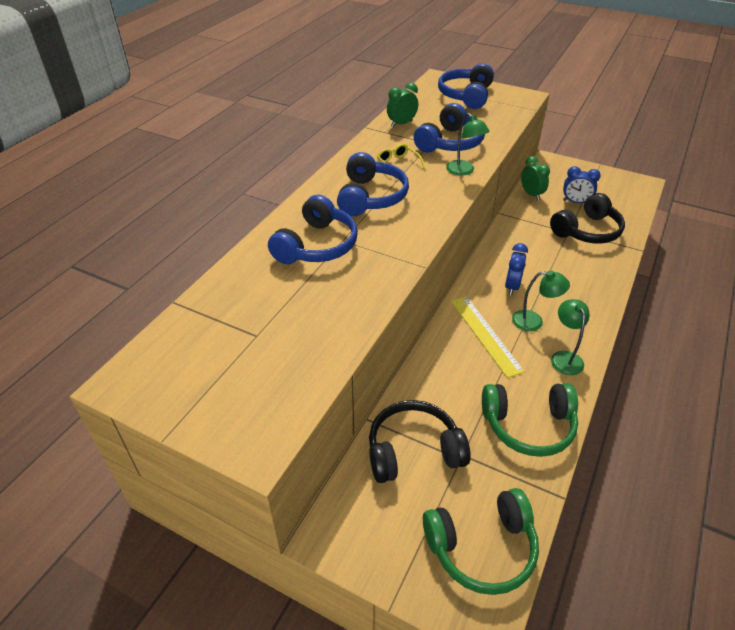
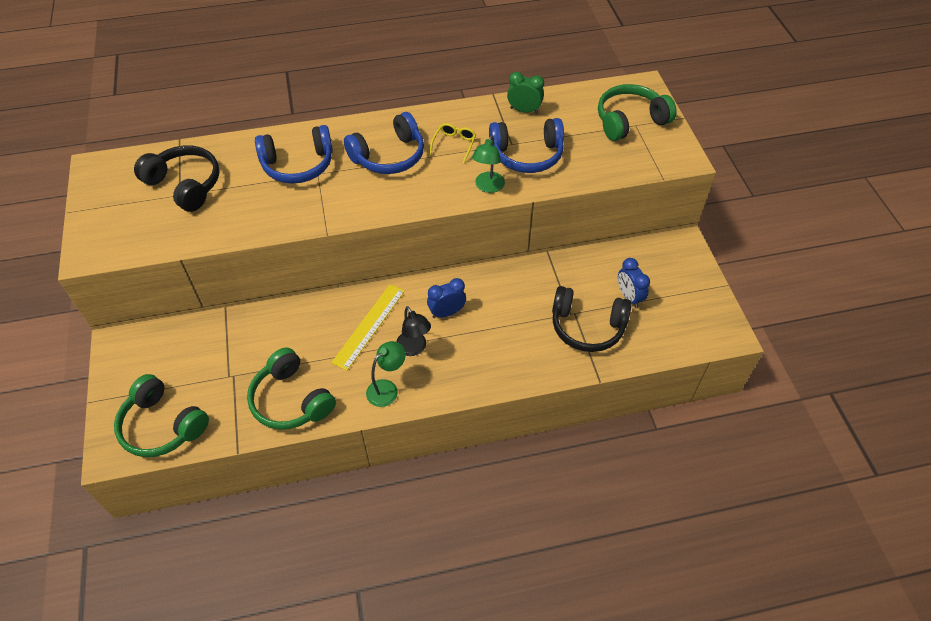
camera: 50 degrees right, 10 degrees up
(413, 451) = (216, 347): black headphones -> black headphones (185, 185)
(466, 96) = (630, 121): blue headphones -> green headphones
(531, 194) = (604, 259): green clock -> none
(534, 321) = (414, 349): green lamp -> black lamp

